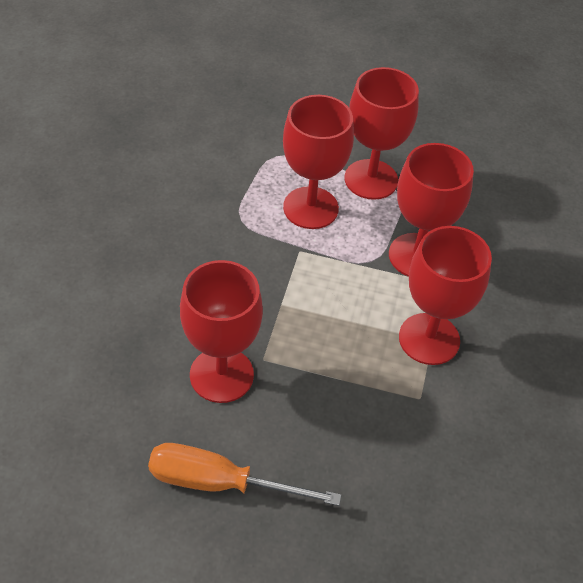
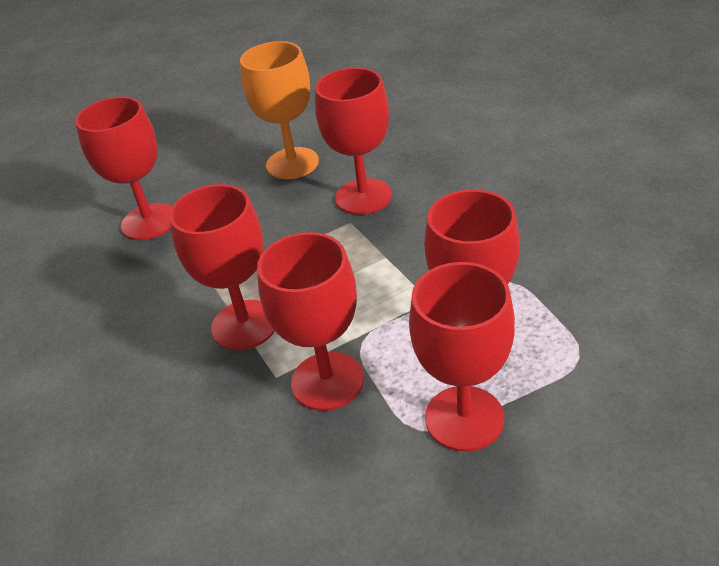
camera: 145 degrees right, 10 degrees down
(220, 483) = (292, 163): orange screwdriver -> orange goblet
(414, 536) = (149, 222): none -> red goblet

